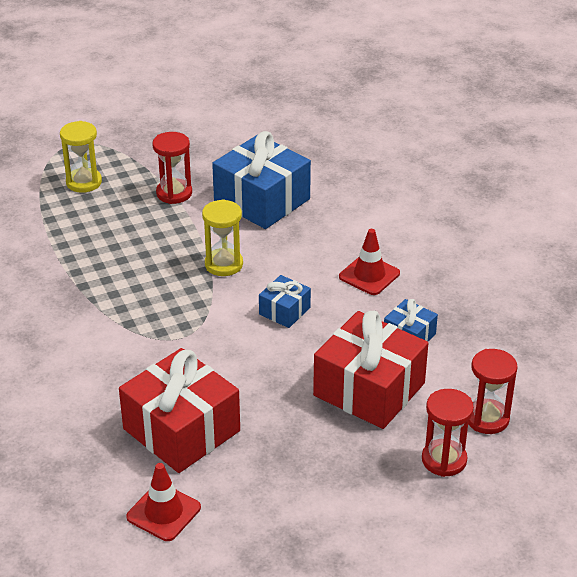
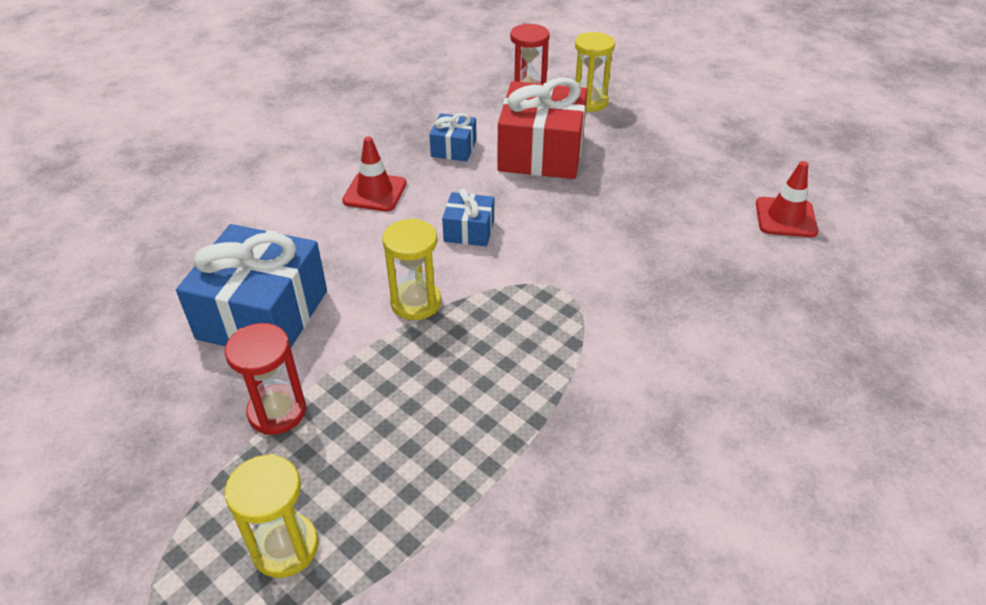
camera: 115 degrees left, 5 degrees up
(181, 430) = (688, 241): red gift -> none
(444, 460) = (589, 102): red hourglass -> yellow hourglass

